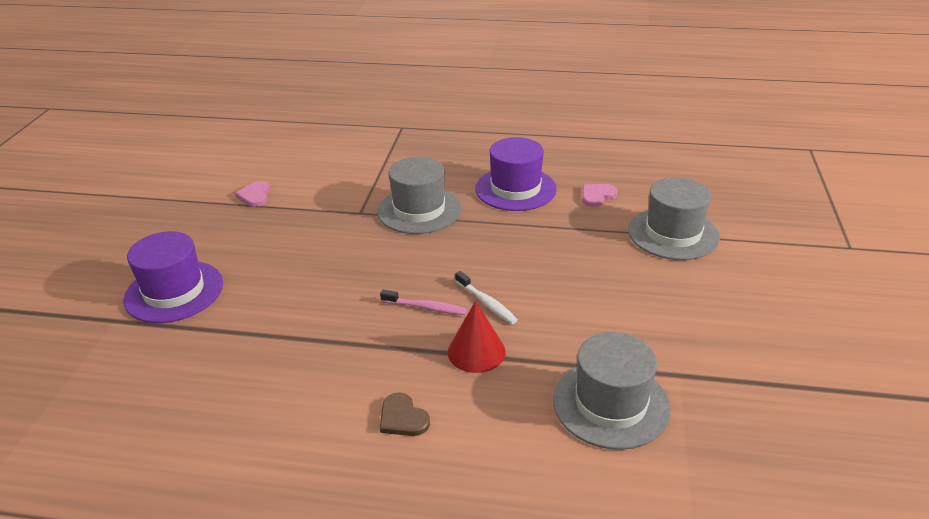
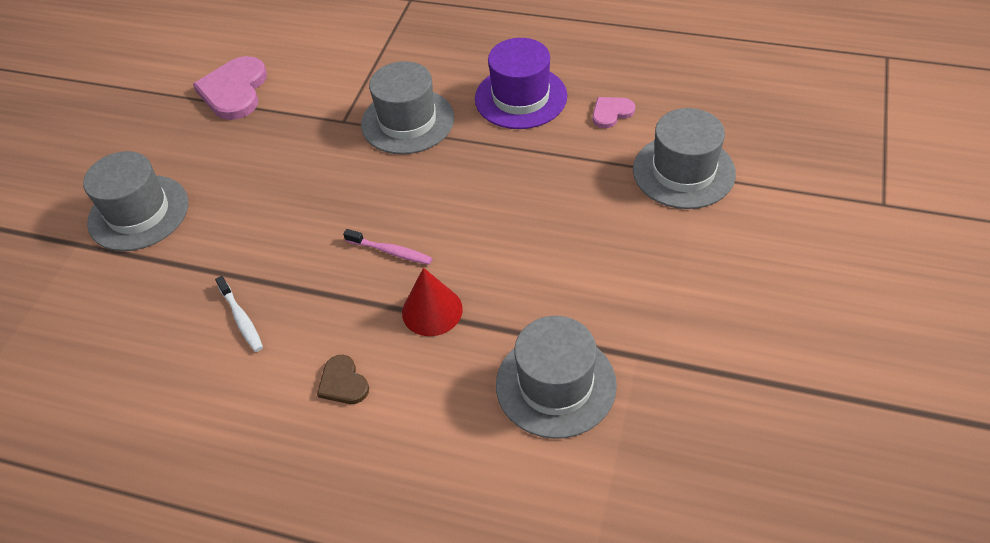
camera: 10 degrees right, 15 degrees up
(174, 291) = (138, 213): purple hat -> grey hat
(255, 195) = (234, 91): pink heart -> pink heart, size x1.89
(487, 303) = (456, 250): white toothbrush -> white toothbrush (241, 319)

